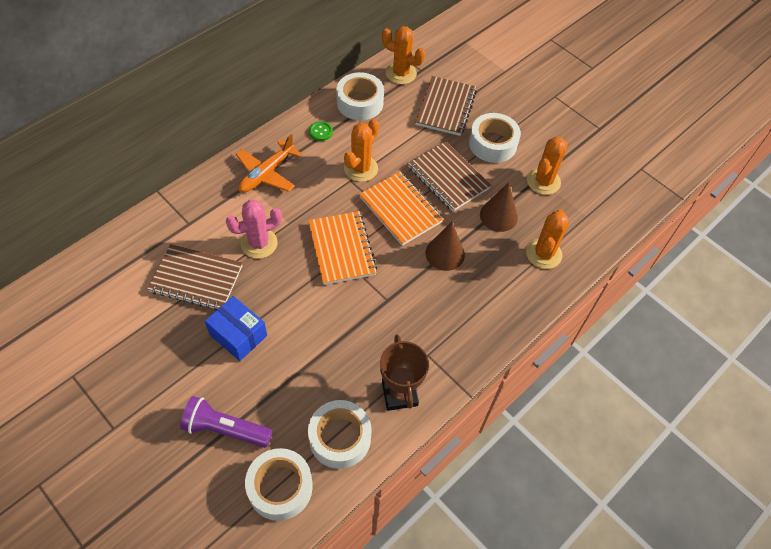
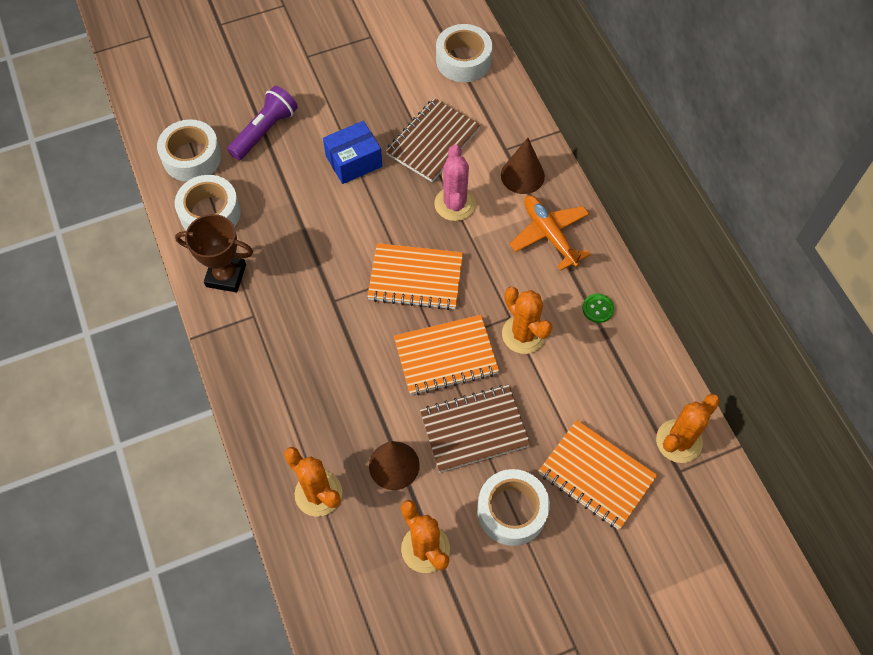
camera: 115 degrees right, 5 degrees up
(360, 102) = (636, 369): white tape -> white tape (463, 60)
(445, 253) = (366, 381): brown cone -> brown cone (522, 175)
(446, 108) = (596, 476): brown notebook -> orange notebook

